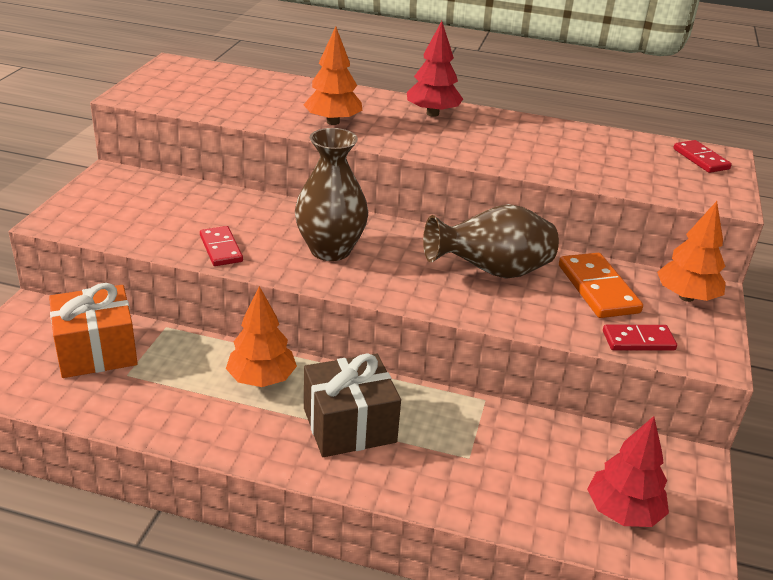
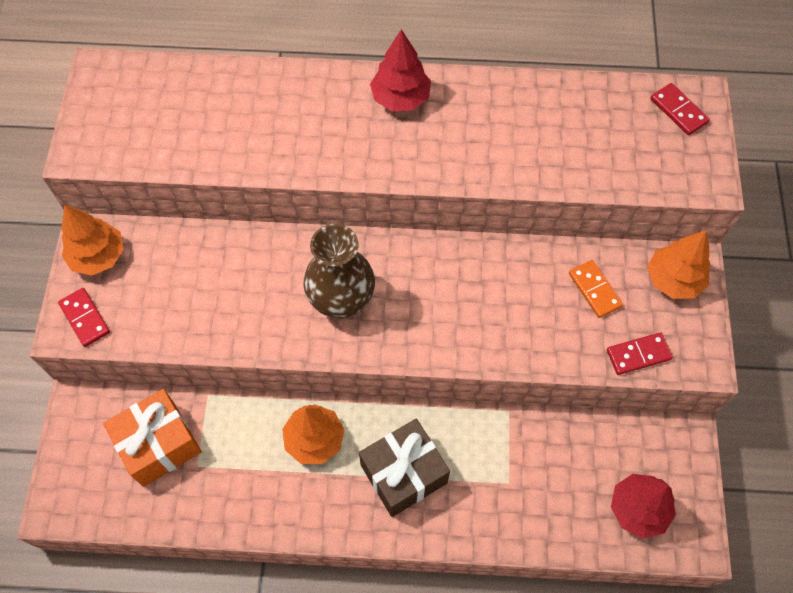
camera: 10 degrees left, 30 degrees up
(221, 249) = (240, 327): red domino -> red domino (85, 318)
(333, 122) = (304, 145): orange tree -> orange tree (98, 256)
(492, 272) = (496, 292): brown vase -> none
(598, 289) = (594, 290): orange domino -> orange domino, size x0.65

